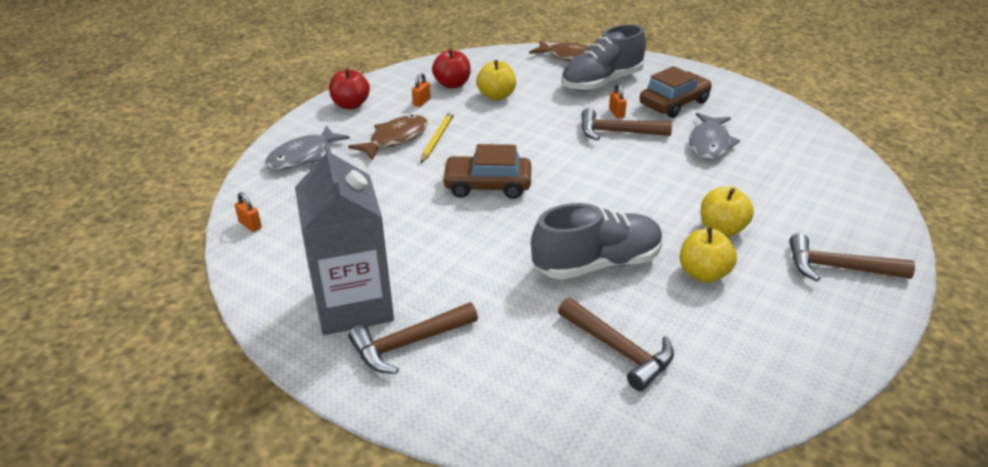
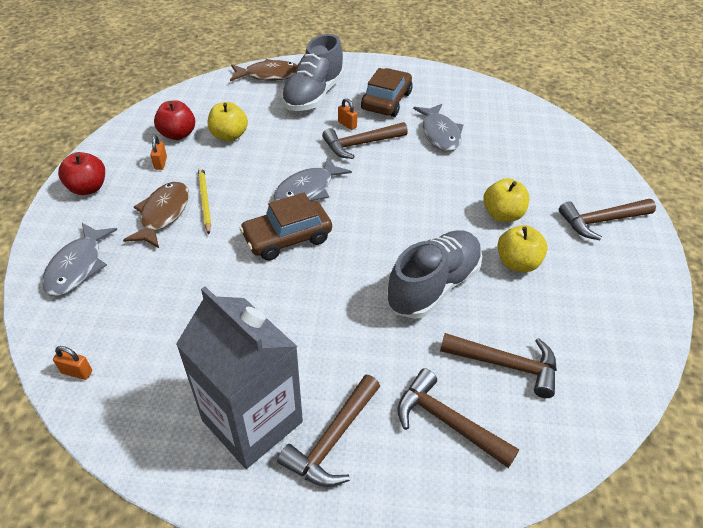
camera: 30 degrees left, 10 degrees up
(522, 371) = (447, 422): none -> brown hammer
(535, 154) = (307, 189): none -> grey fish

